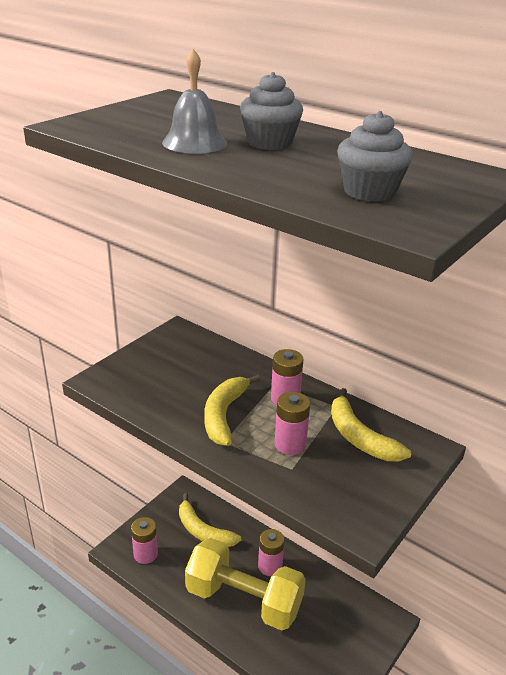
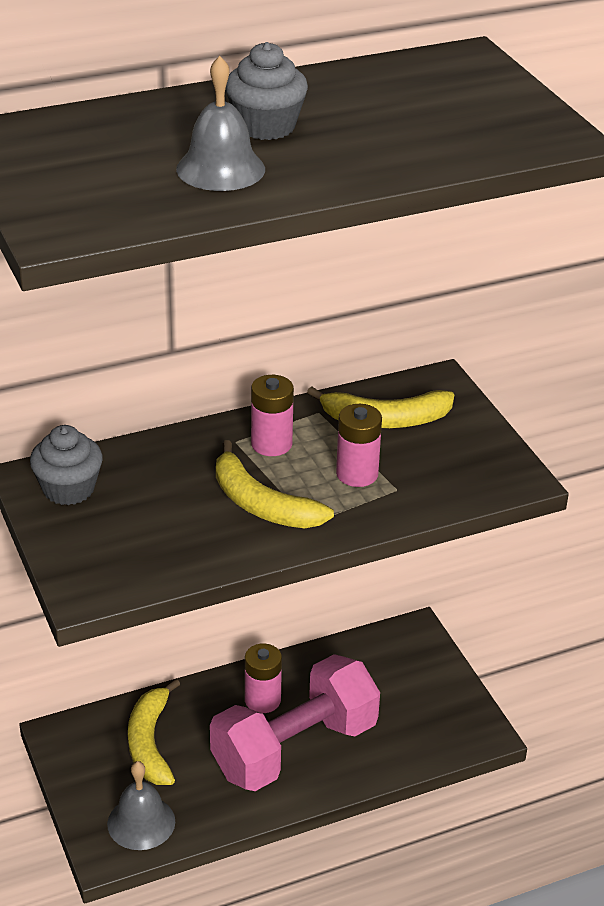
camera: 60 degrees left, 5 degrees up
(145, 554) = (141, 822): pink battery -> grey bell
(203, 531) = (150, 743): yellow banana -> yellow banana turned 105 degrees clockwise
(244, 600) = (295, 749): yellow dumbbell -> pink dumbbell
(369, 192) = (461, 125): grey cupcake -> grey cupcake (68, 489)

